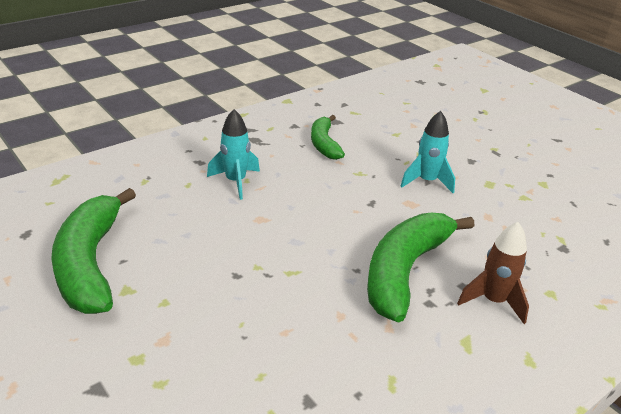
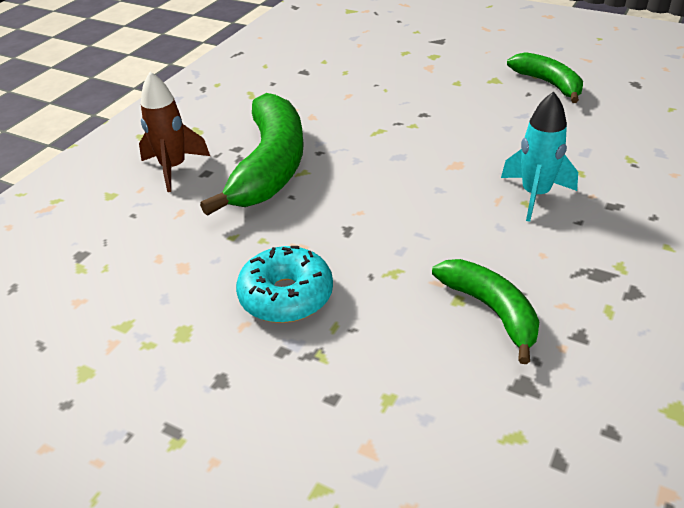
camera: 160 degrees right, 5 degrees up
(91, 263) = (548, 84): green banana -> green banana, size x0.58
(427, 181) = (286, 296): turquoise rocket -> turquoise donut

